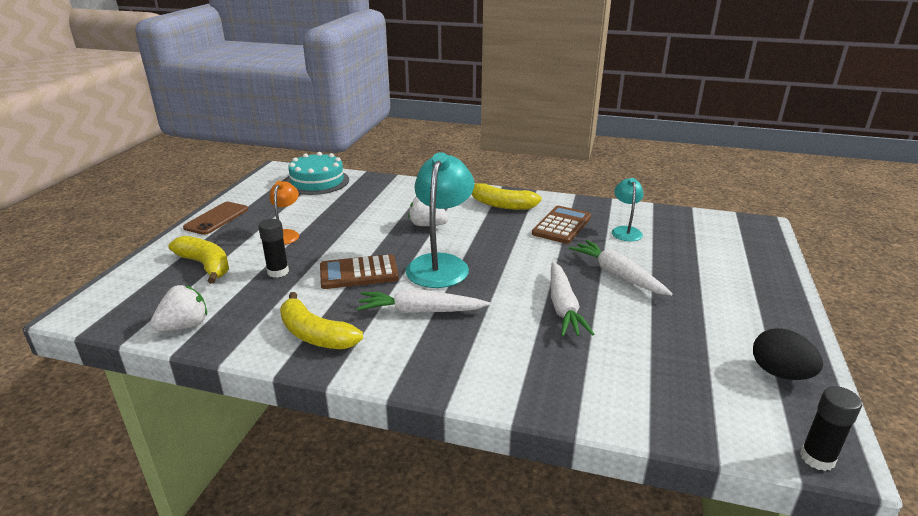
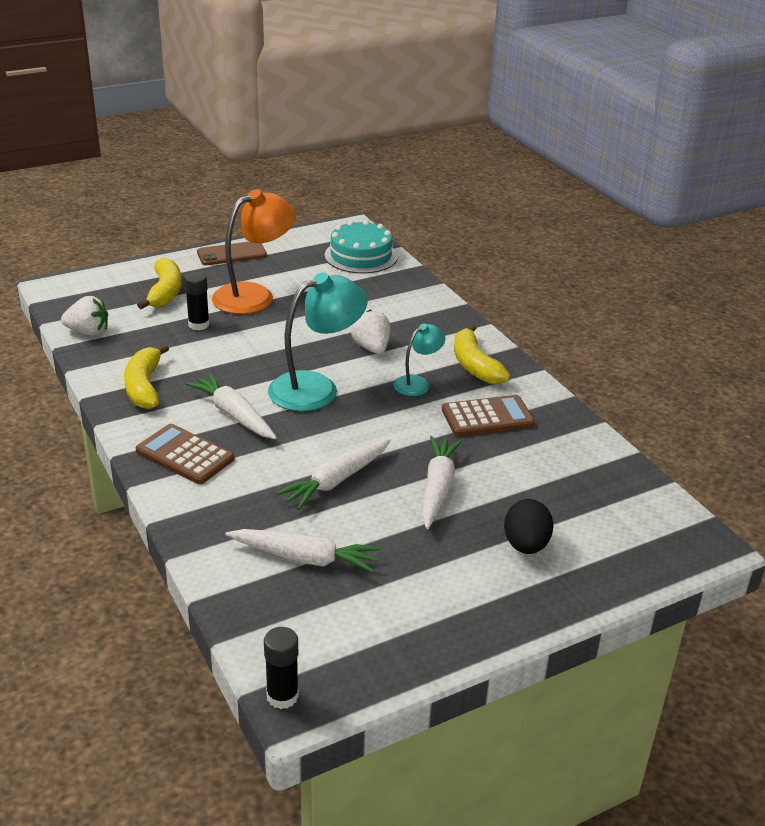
camera: 45 degrees right, 5 degrees up
(286, 234) = (254, 295): orange lamp -> orange lamp, size x1.87
(359, 273) = (247, 358): brown calculator -> brown calculator (185, 455)
(625, 231) = (538, 459): turquoise lamp -> turquoise lamp (417, 383)
(644, 364) = (305, 558): none -> white carrot
(779, 373) = (389, 642): black egg -> black egg (526, 545)

